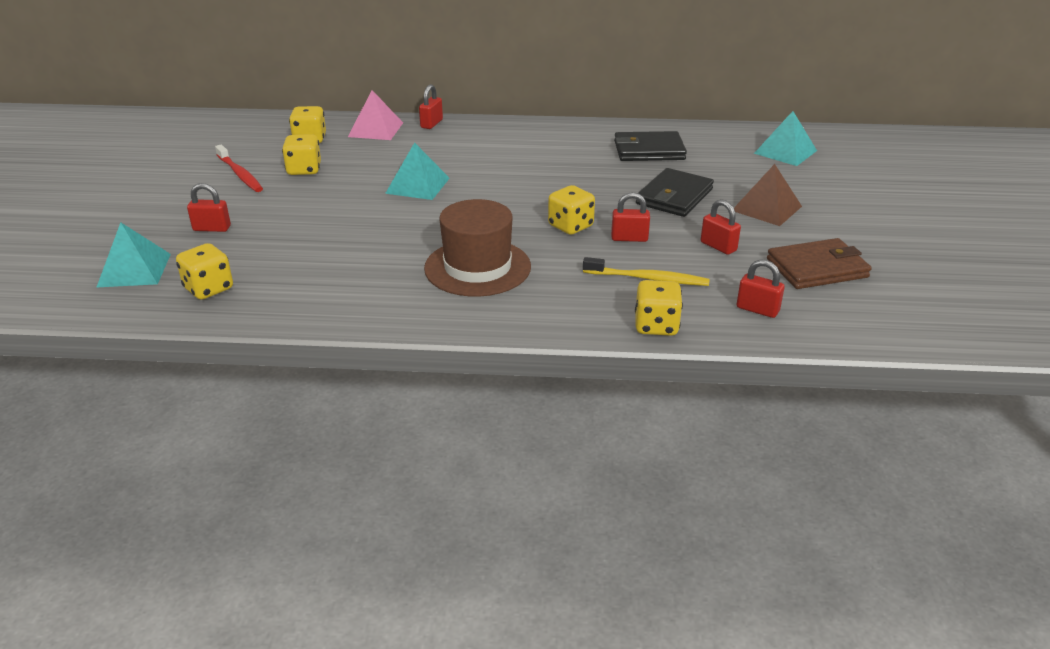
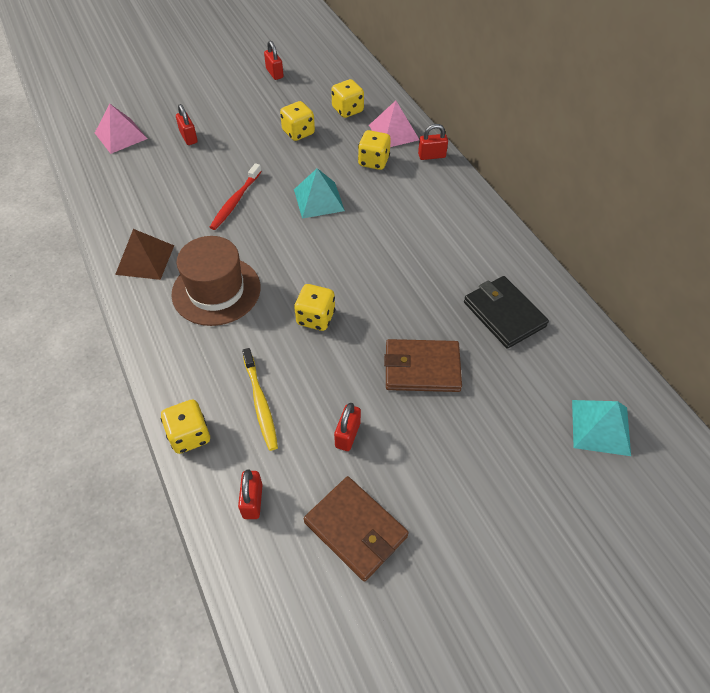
camera: 60 degrees right, 20 degrees up
(134, 270) = (121, 135): turquoise pyramid -> pink pyramid
(208, 289) = (116, 177): yellow dice -> yellow dice (373, 161)
(240, 174) = (269, 108): red toothbrush -> red toothbrush (235, 201)
(629, 238) = (321, 364): red padlock -> red padlock (274, 73)
(674, 197) = (422, 368): black wallet -> brown wallet
(766, 208) = (452, 450): brown pyramid -> brown pyramid (145, 259)

